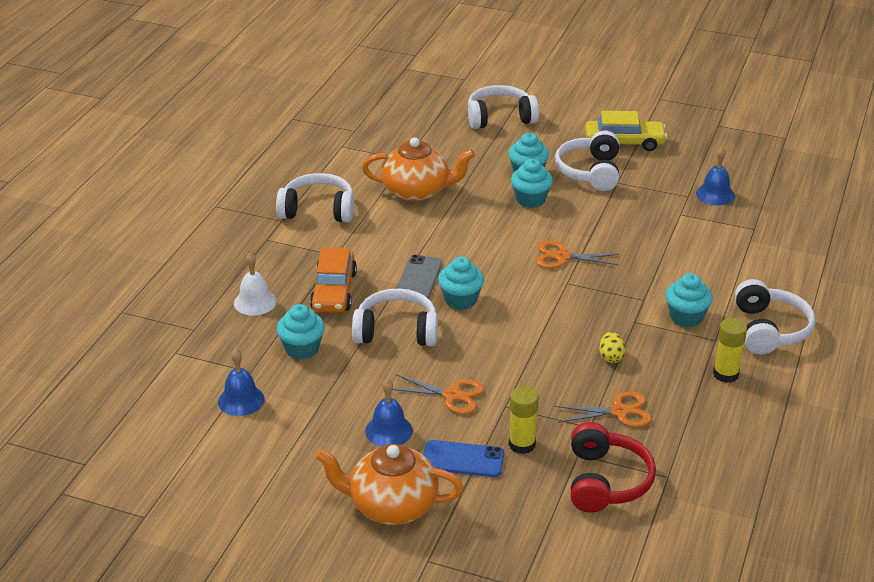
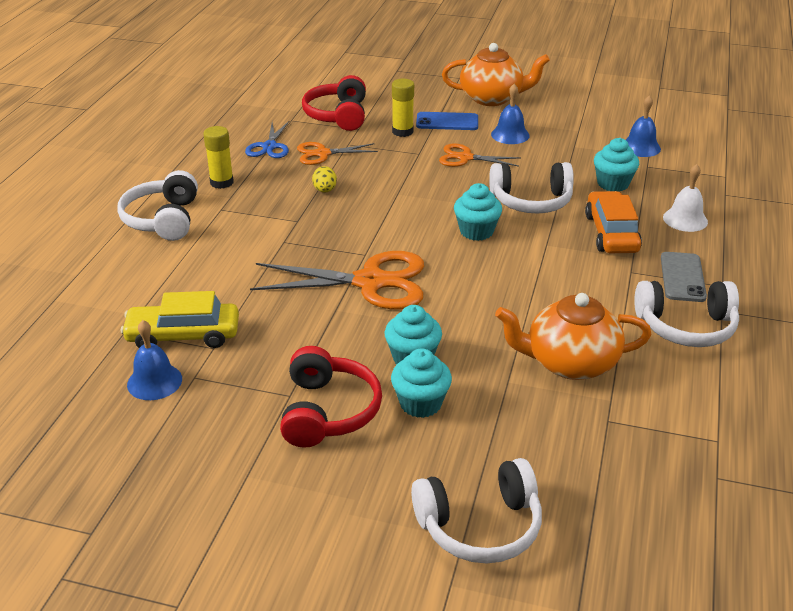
camera: 175 degrees right, 0 degrees up
(418, 278) = (527, 250): grey phone -> grey phone (682, 277)
(562, 257) = (370, 282): orange scissors -> orange scissors, size x1.80
(590, 172) = (328, 411): white headphones -> red headphones
(624, 143) = (267, 477): yellow car -> yellow car (183, 335)
(685, 427) = (269, 146): none -> blue scissors
(686, 317) = (244, 227): turquoise cupcake -> none

